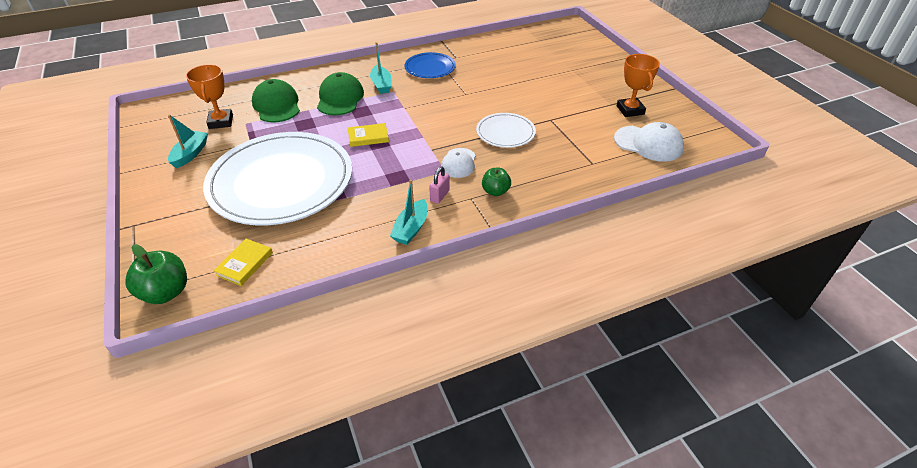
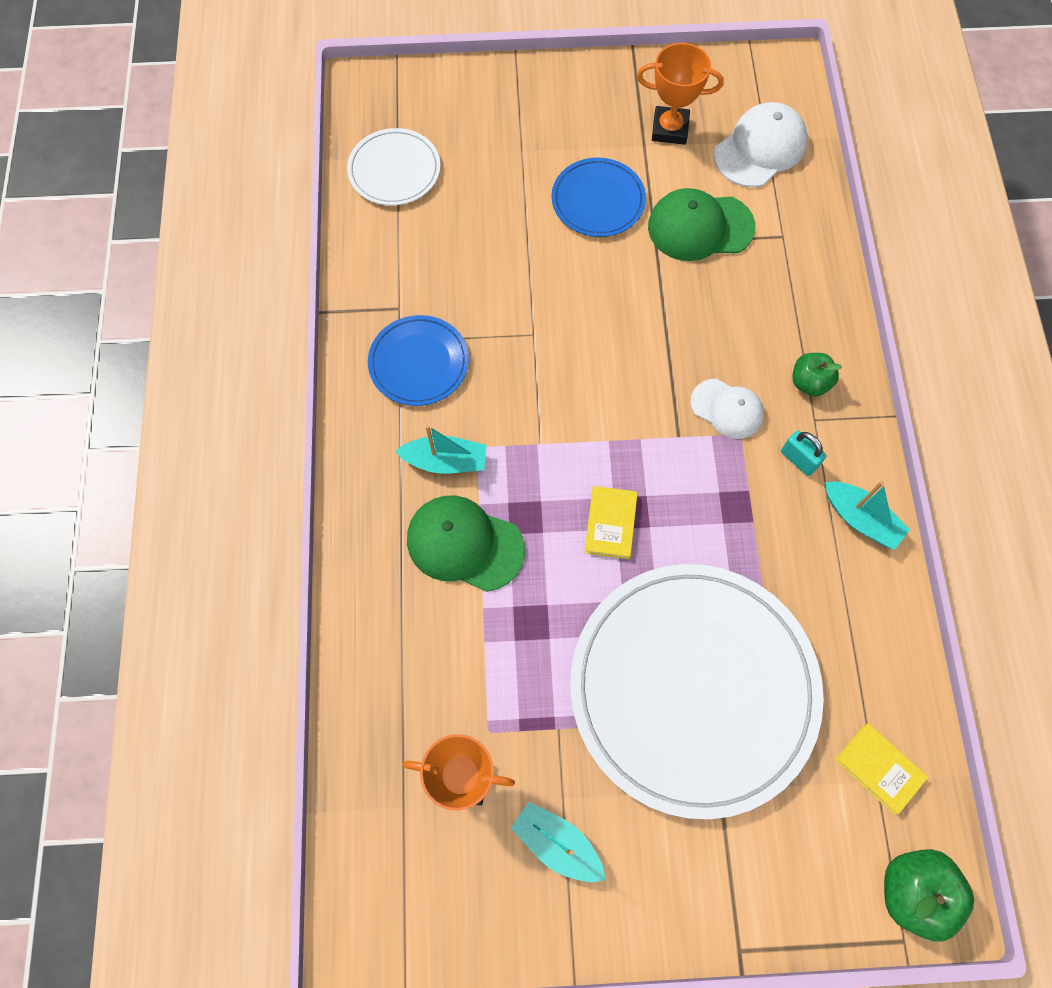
camera: 70 degrees left, 25 degrees up
(276, 105) = (443, 664): green cap -> green cap (700, 227)
(439, 196) = (798, 460): pink padlock -> turquoise padlock
(505, 132) = (669, 316): white plate -> white plate (394, 170)
(561, 97) = (598, 200): none -> blue plate

